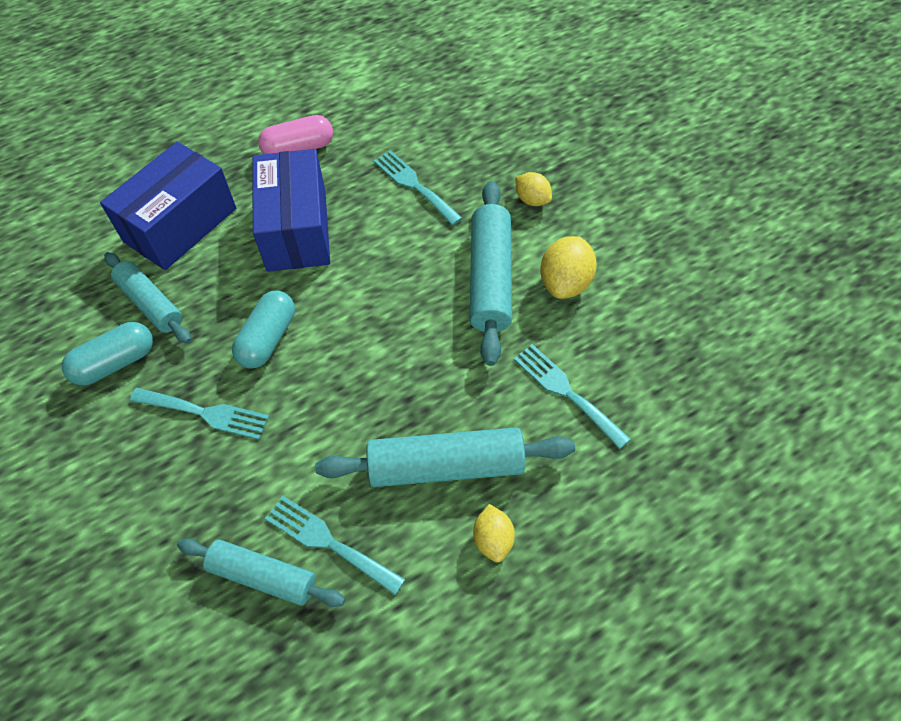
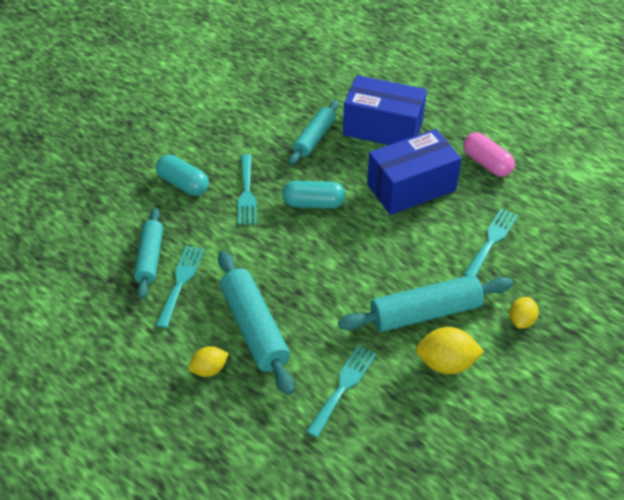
camera: 70 degrees right, 10 degrees down
(115, 363) = (265, 140): turquoise capsule -> turquoise capsule (183, 184)

